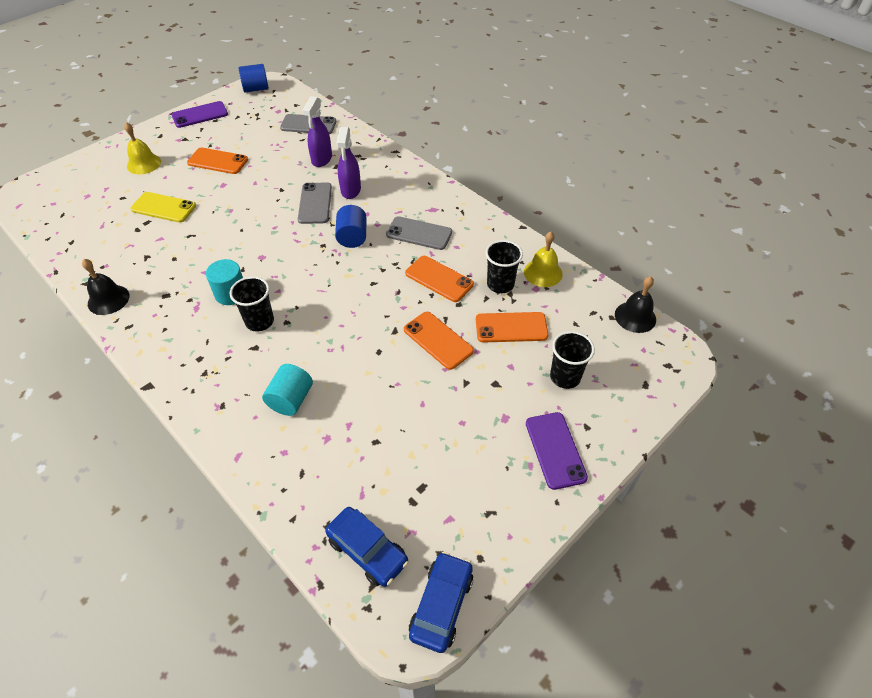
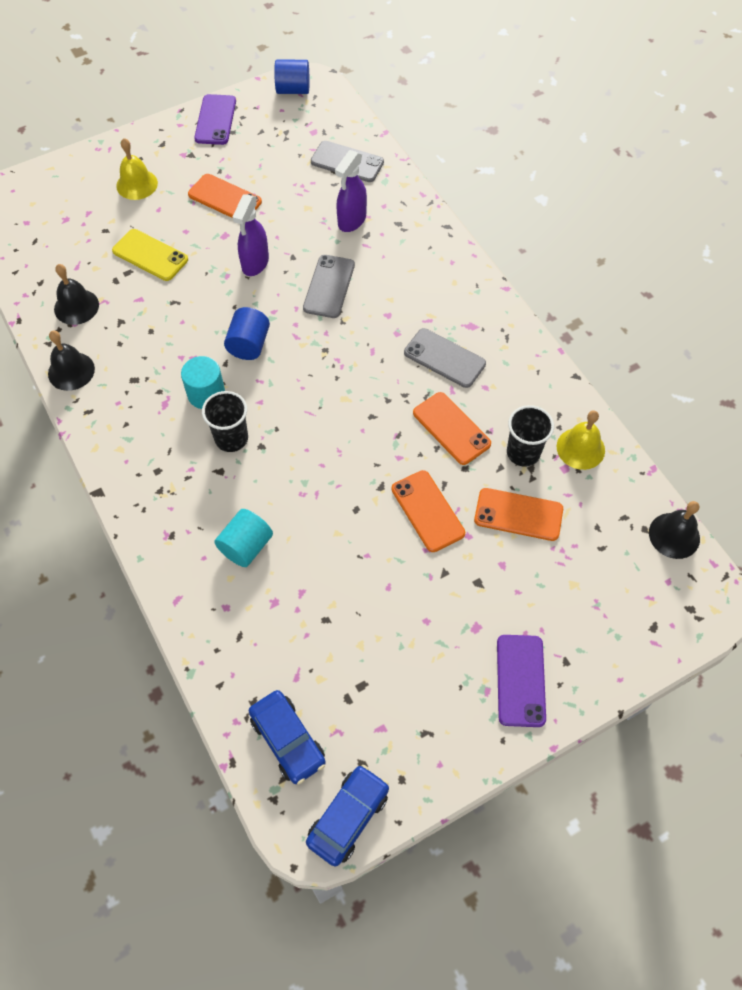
camera: 15 degrees right, 10 degrees up
(106, 253) = (76, 306): none -> black bell
(200, 115) = (215, 120): purple phone -> purple phone turned 75 degrees counterclockwise
(350, 190) = (376, 276): purple spray bottle -> purple spray bottle (255, 263)
(352, 237) = (362, 346): blue cylinder -> blue cylinder (249, 345)
(565, 377) = (561, 594): black cup -> none

